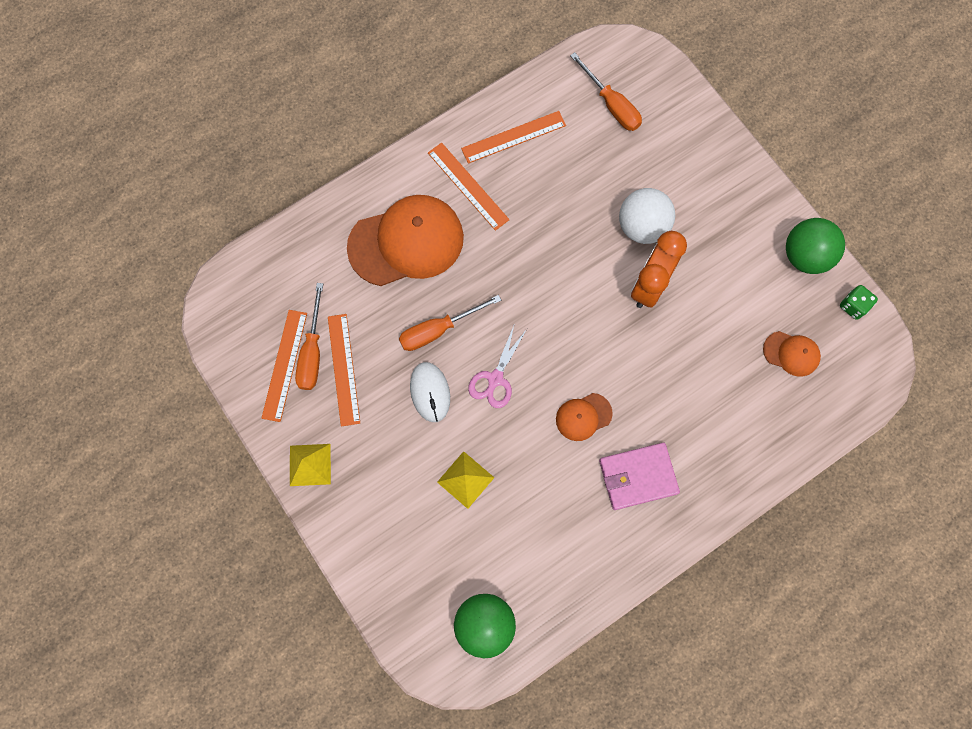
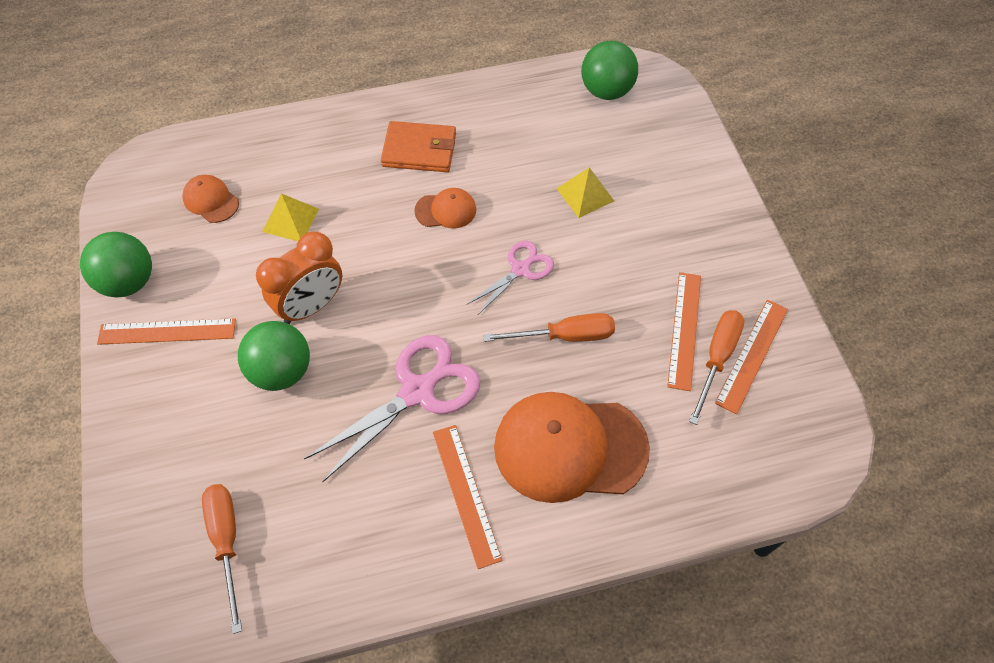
camera: 160 degrees left, 15 degrees down
(310, 464) = (741, 252): yellow pyramid -> yellow pyramid (291, 220)
(430, 392) = (595, 278): white mouse -> none
(513, 137) = (378, 542): orange ruler -> orange ruler (167, 331)
(534, 245) = (417, 391): none -> pink scissors
(637, 477) = (419, 150): pink wallet -> orange wallet
(642, 226) = (281, 371): white ball -> green ball
(853, 306) = (119, 221): green dice -> none

